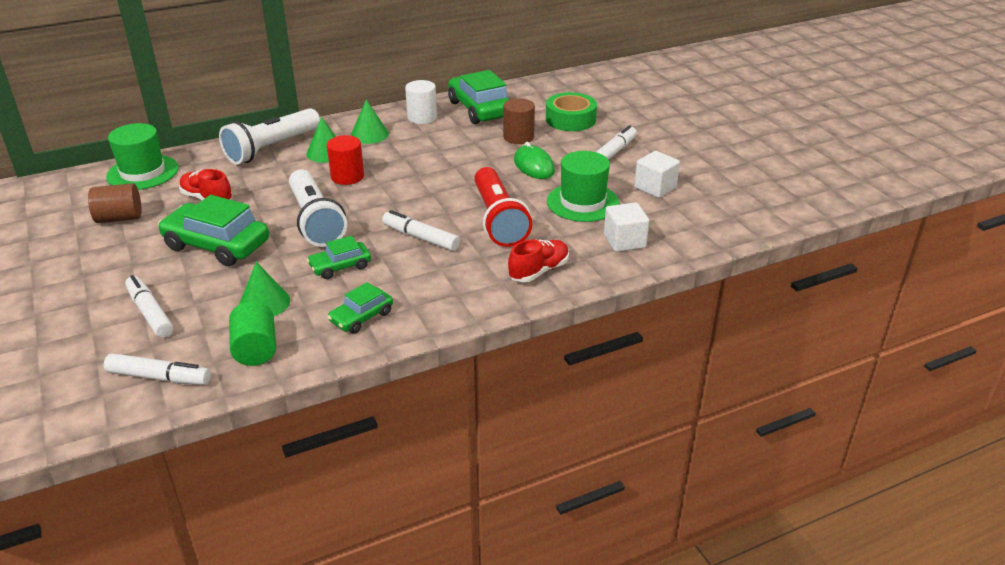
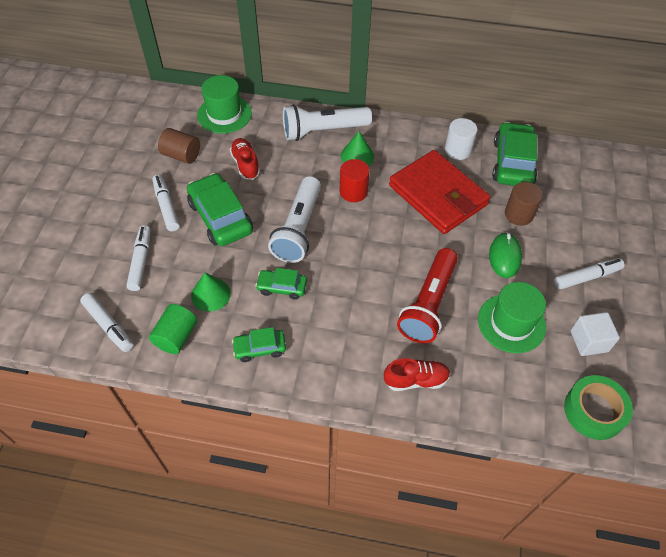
camera: 35 degrees right, 20 degrees up
(369, 134) = (403, 150): green cone -> none
(421, 238) = (357, 290): white marker -> white marker (166, 206)
(433, 151) = (438, 195): none -> red wallet
(570, 119) = (581, 215): green tape -> green tape (594, 411)
(624, 241) = (510, 389): white cube -> none

